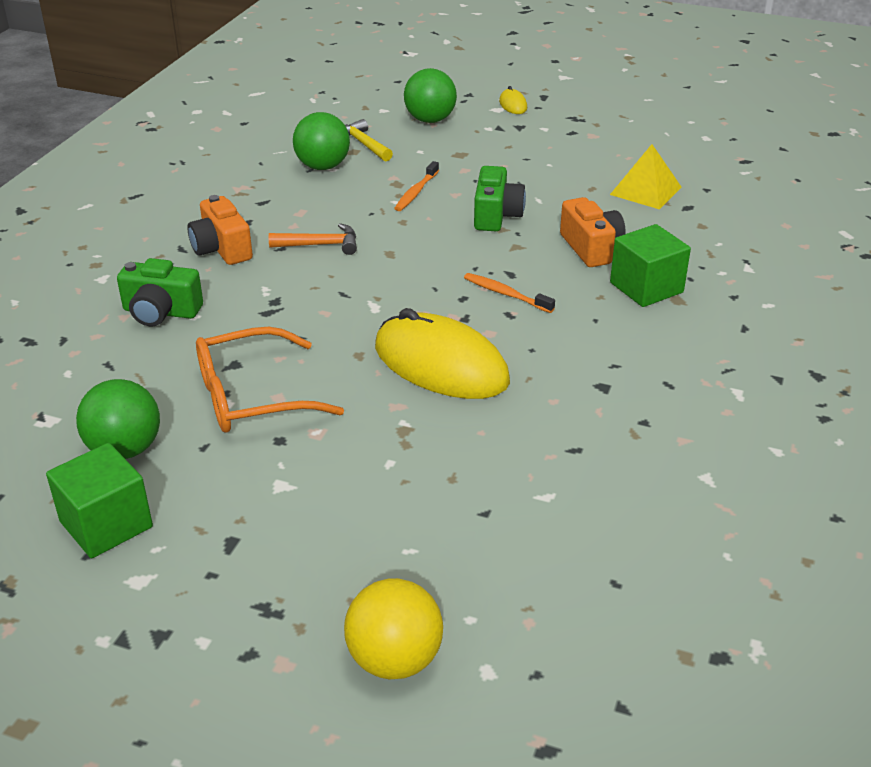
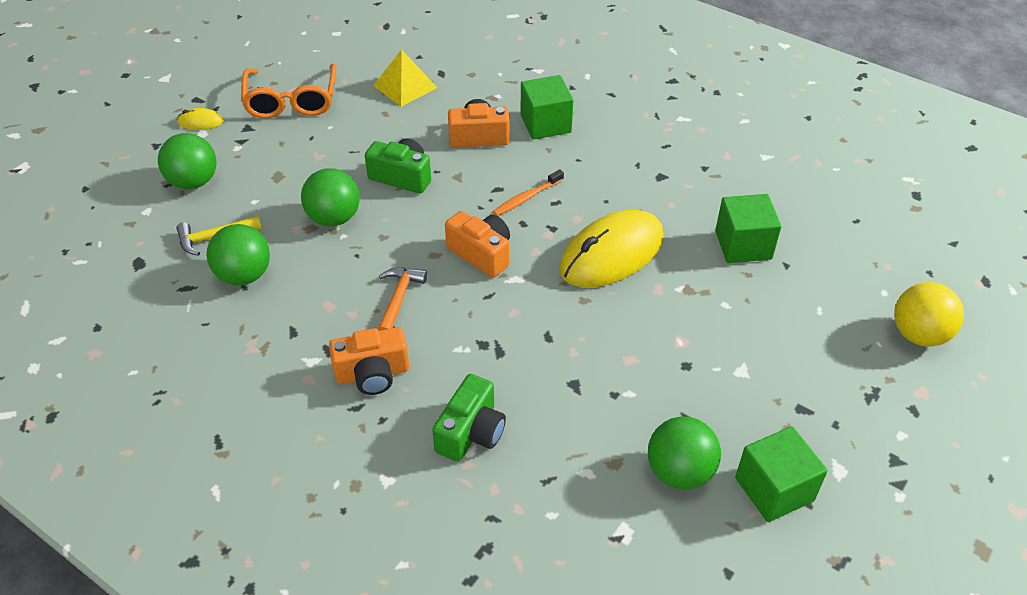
camera: 75 degrees left, 10 degrees up
(252, 396) = (624, 376): orange glasses -> orange glasses (291, 101)
(402, 280) = (481, 254): none -> orange camera
(416, 192) = (334, 218): orange toothbrush -> green ball
(505, 469) = (743, 245): none -> green cube

